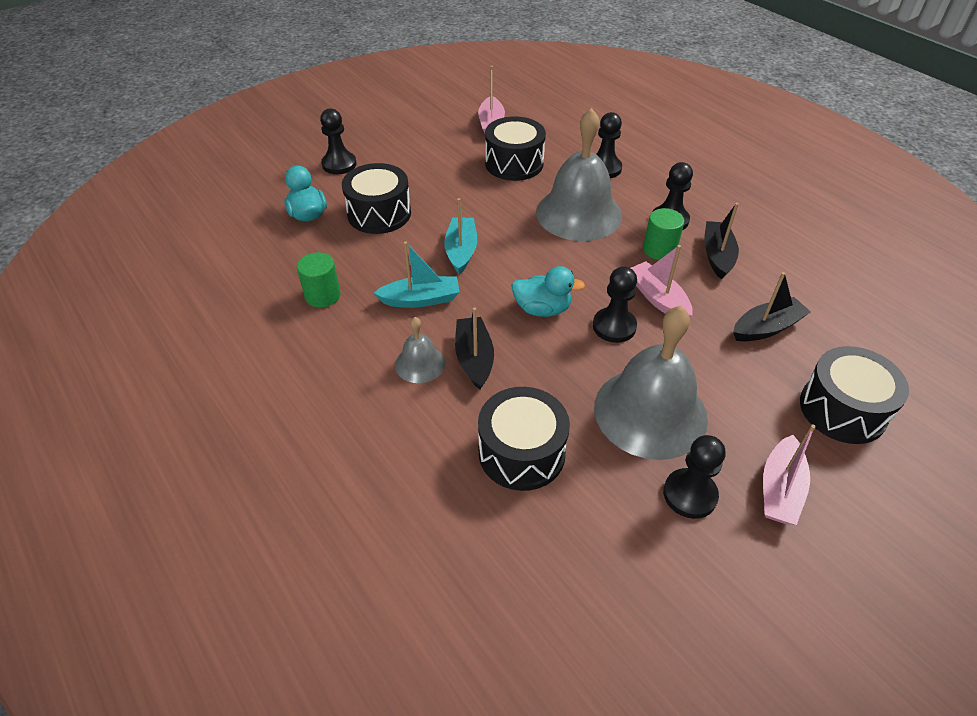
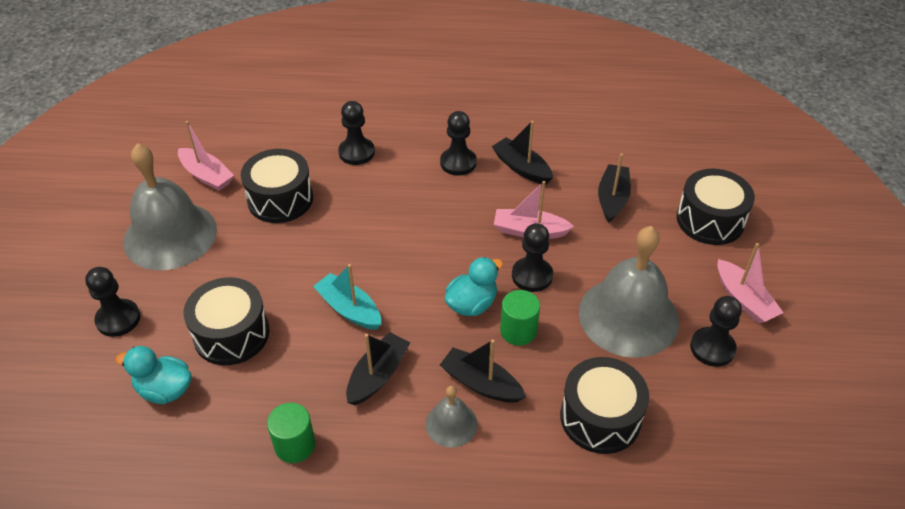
camera: 50 degrees left, 0 degrees up
(421, 299) = (378, 375): turquoise boat -> black boat
(579, 213) = (391, 206): grey bell -> grey bell (170, 235)
(659, 250) = (482, 192): green cylinder -> green cylinder (518, 331)

